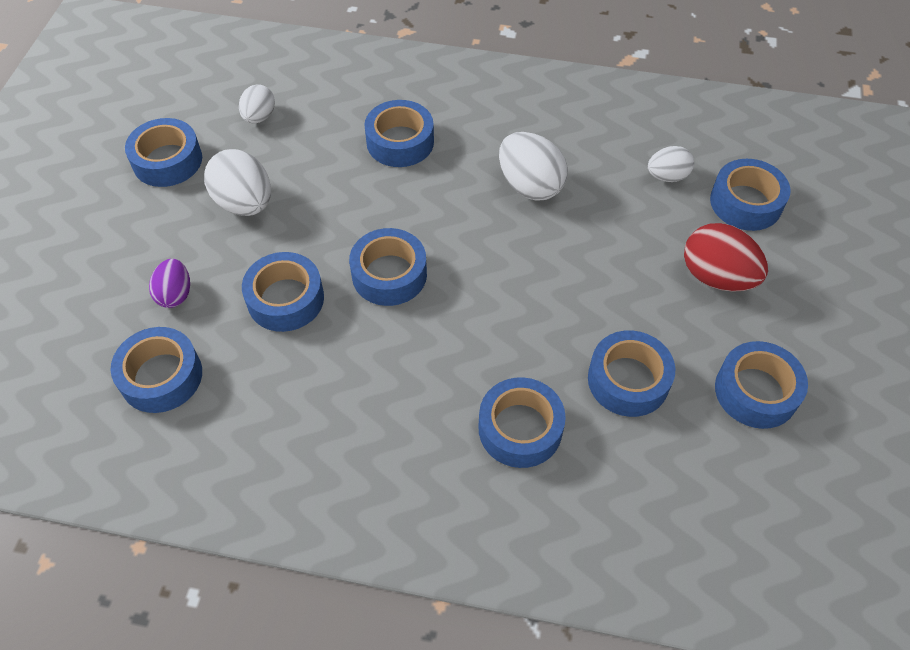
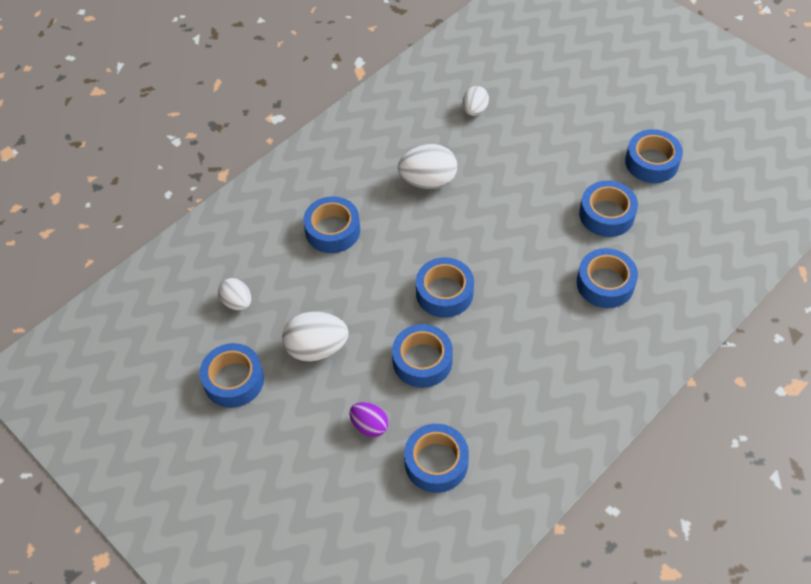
camera: 55 degrees left, 0 degrees up
(716, 277) = (565, 132): red egg -> none
(746, 202) = (522, 87): blue tape -> none

